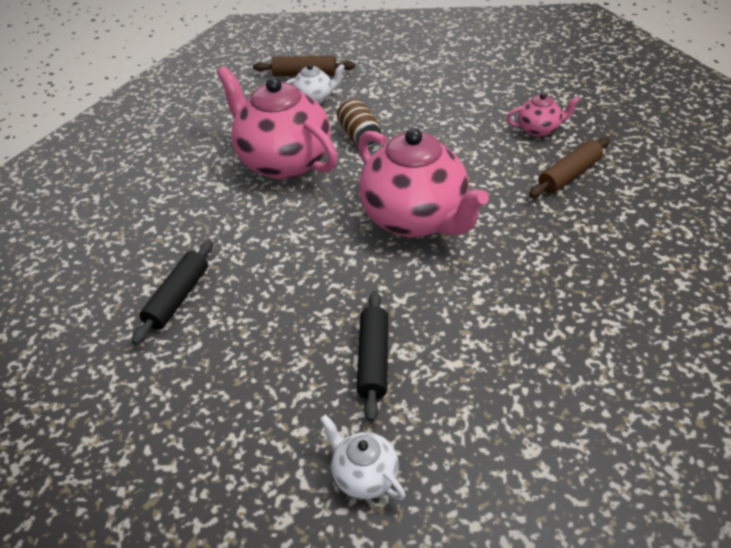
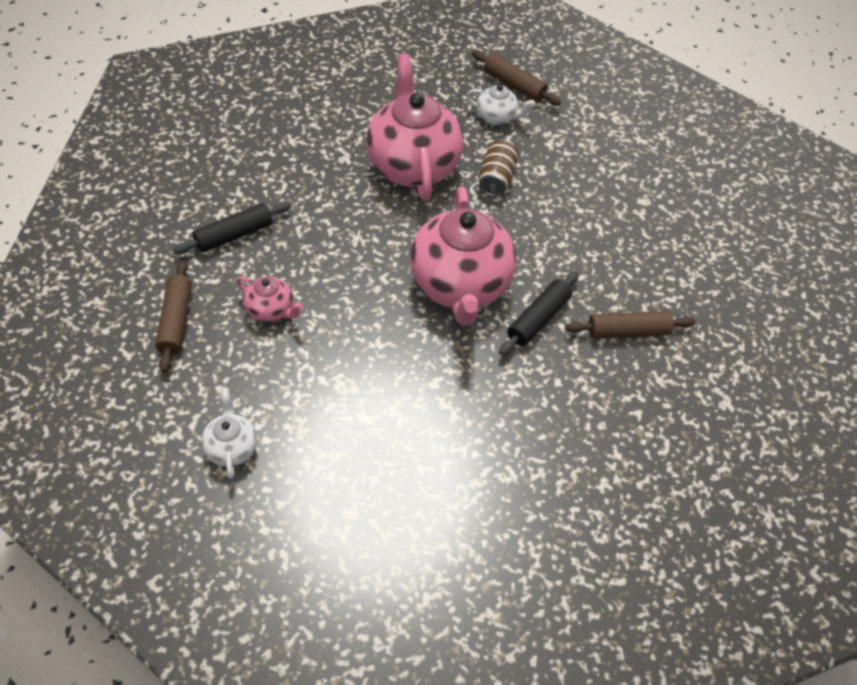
camera: 30 degrees right, 10 degrees up
(191, 403) = (175, 321): none -> brown rolling pin
(373, 360) = (315, 375): black rolling pin -> black rolling pin (538, 319)
(539, 130) = (654, 272): pink teapot -> pink teapot (271, 310)

